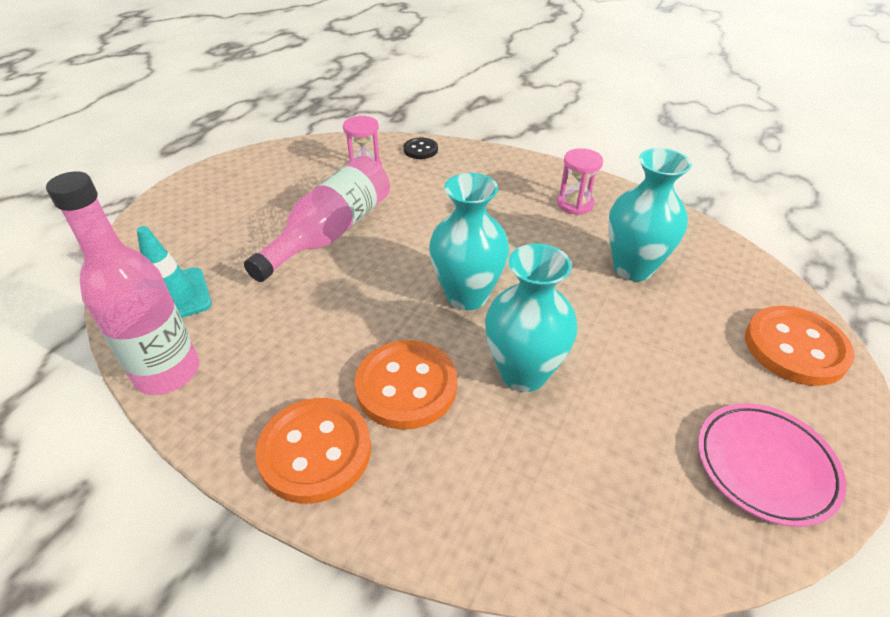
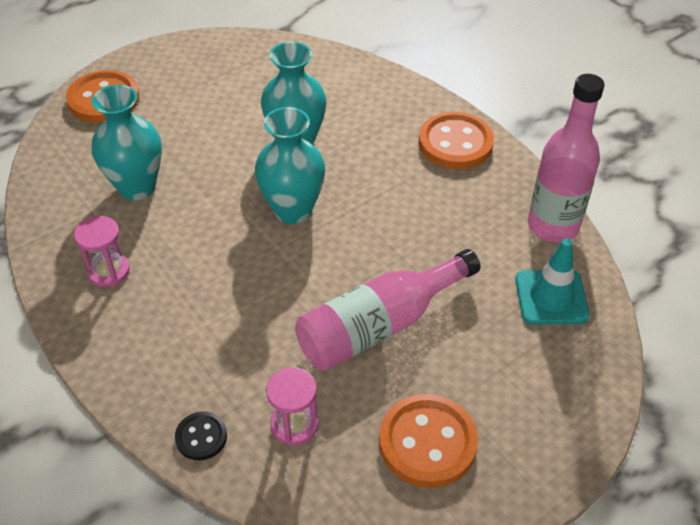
camera: 155 degrees left, 5 degrees up
(406, 386) = (380, 160): orange button -> orange button (427, 442)
(765, 465) = (206, 60): pink plate -> none

